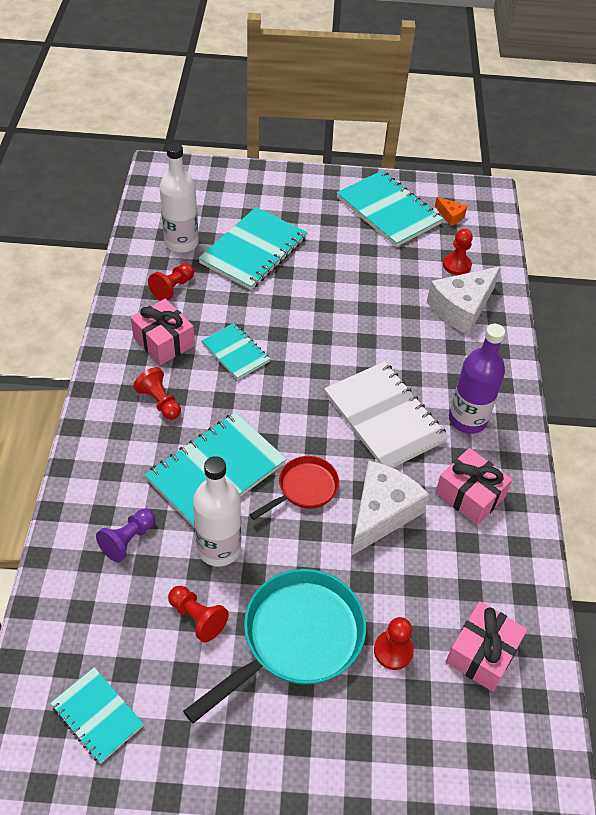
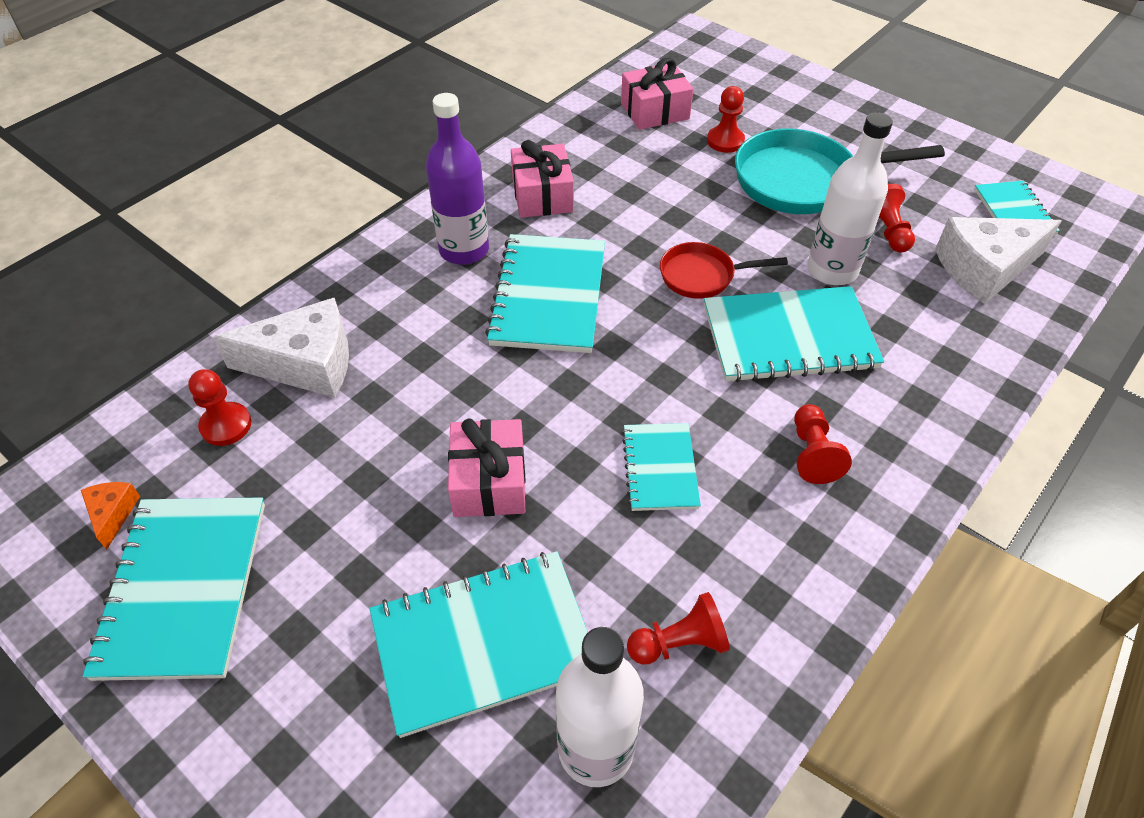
camera: 140 degrees left, 0 degrees up
(128, 540) = (929, 321): purple pawn -> none
(164, 341) = (754, 545): pink gift -> pink gift (489, 481)
(381, 513) = (642, 222): white cheese -> white cheese (984, 269)
(384, 417) = (548, 296): white notebook -> turquoise notebook

